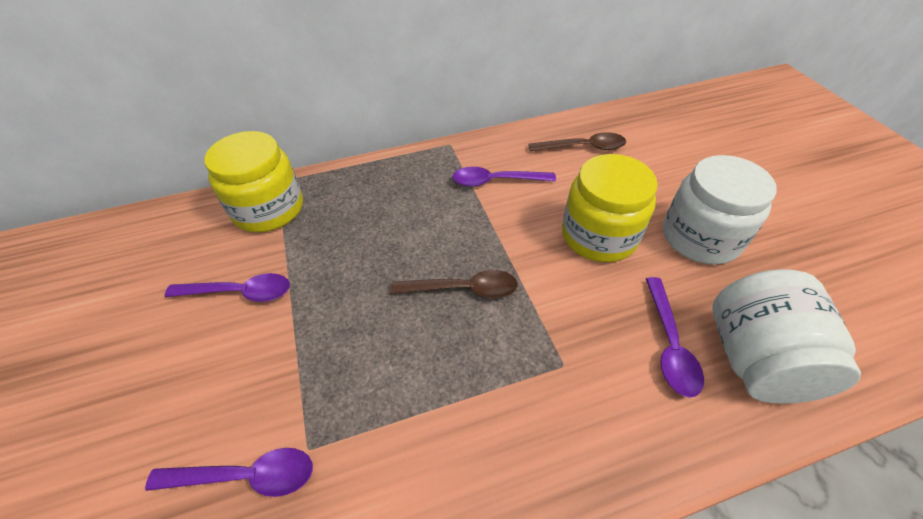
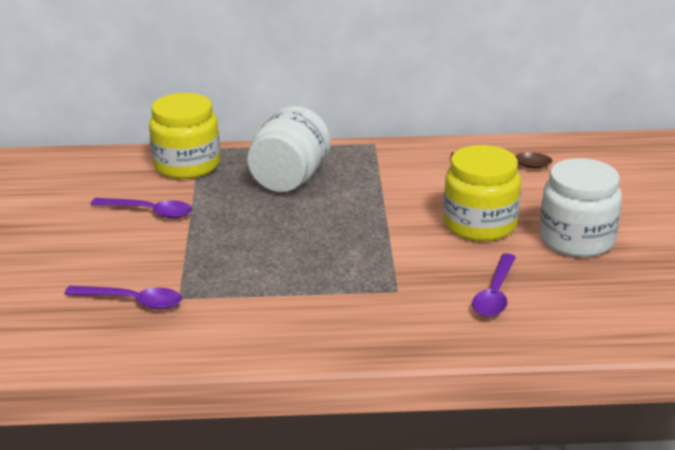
camera: 15 degrees right, 20 degrees down
(463, 289) = (336, 238): brown spoon -> none
(496, 181) = (404, 175): purple spoon -> none
(755, 359) = (563, 313): white jar -> white jar (289, 180)

